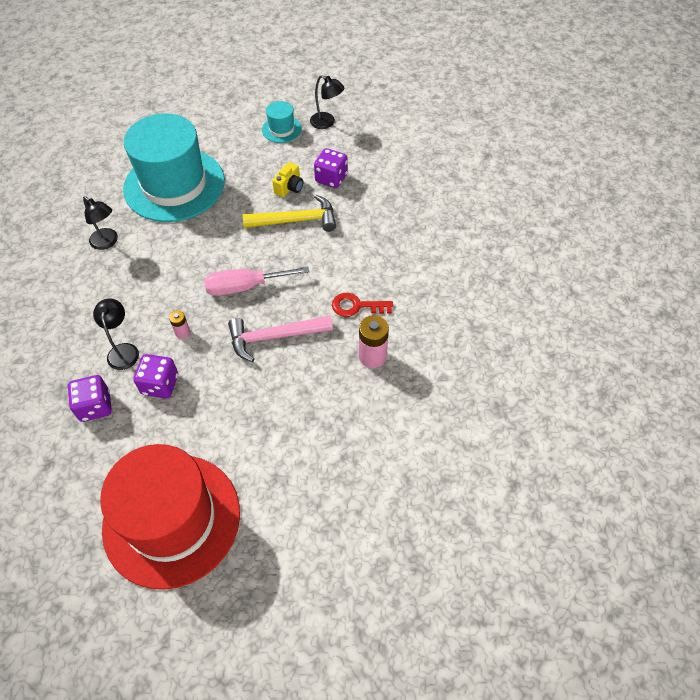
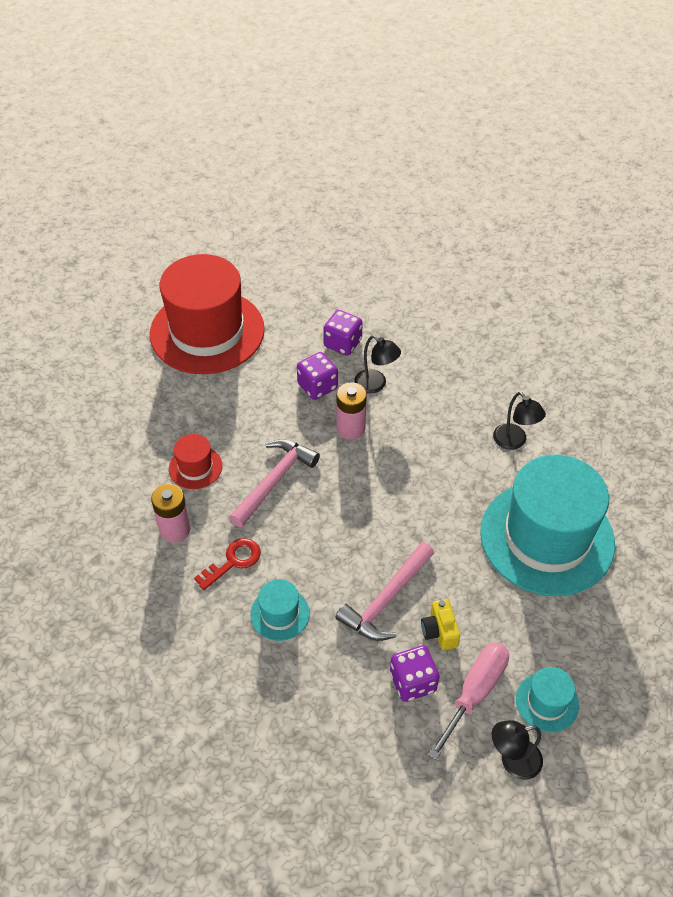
camera: 135 degrees right, 5 degrees down
(107, 242) = (514, 442): black lamp -> black lamp turned 120 degrees counterclockwise
(182, 332) = (351, 428): pink battery -> pink battery, size x1.81
(245, 287) = (350, 500): pink screwdriver -> pink screwdriver (475, 692)
(296, 220) = (386, 599): yellow hammer -> pink hammer
(314, 392) = (195, 467): none -> red hat
(361, 257) = (280, 614): none -> turquoise hat

